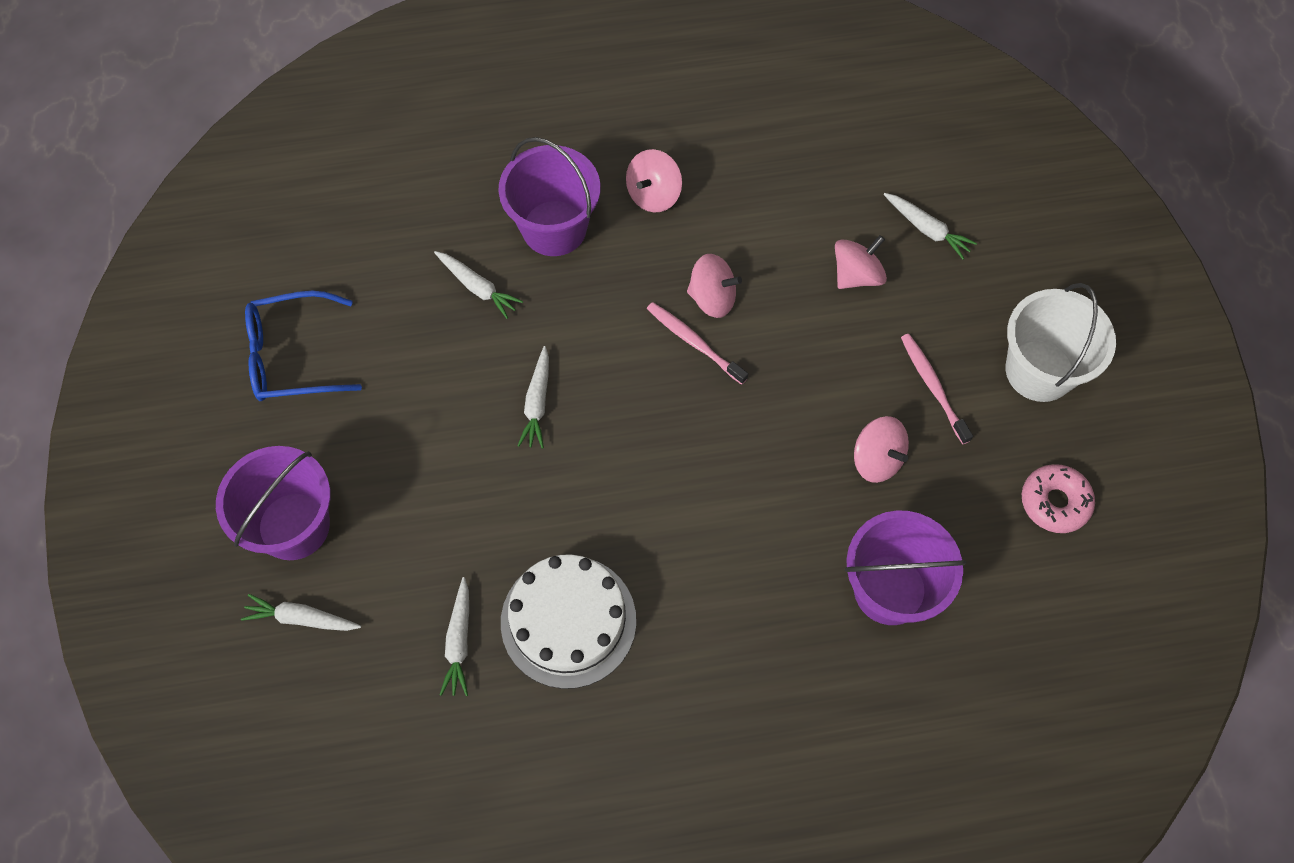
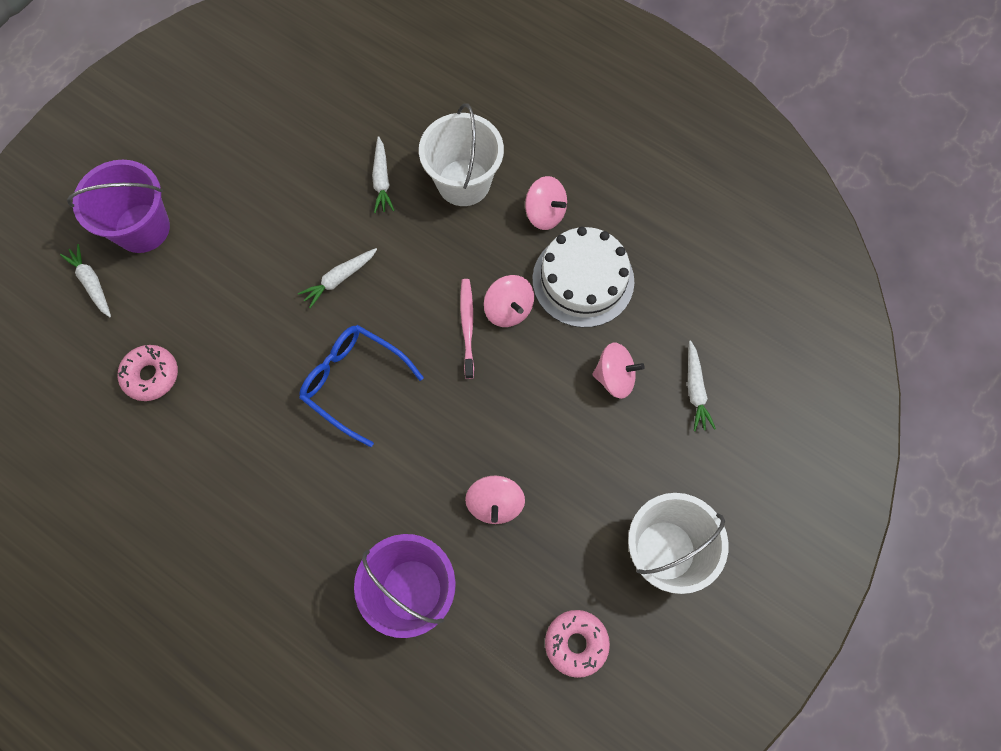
camera: 45 degrees right, 5 degrees up
(293, 356) = (243, 131): blue glasses -> blue glasses (354, 383)
(459, 641) = (151, 375): white carrot -> pink donut
(554, 228) = (463, 182): purple bucket -> white bucket
(568, 621) = (217, 422): white cake -> white cake (583, 280)
(653, 194) = (545, 213): pink spinning top -> pink spinning top turned 135 degrees counterclockwise
(932, 386) = (582, 493): pink toothbrush -> none

